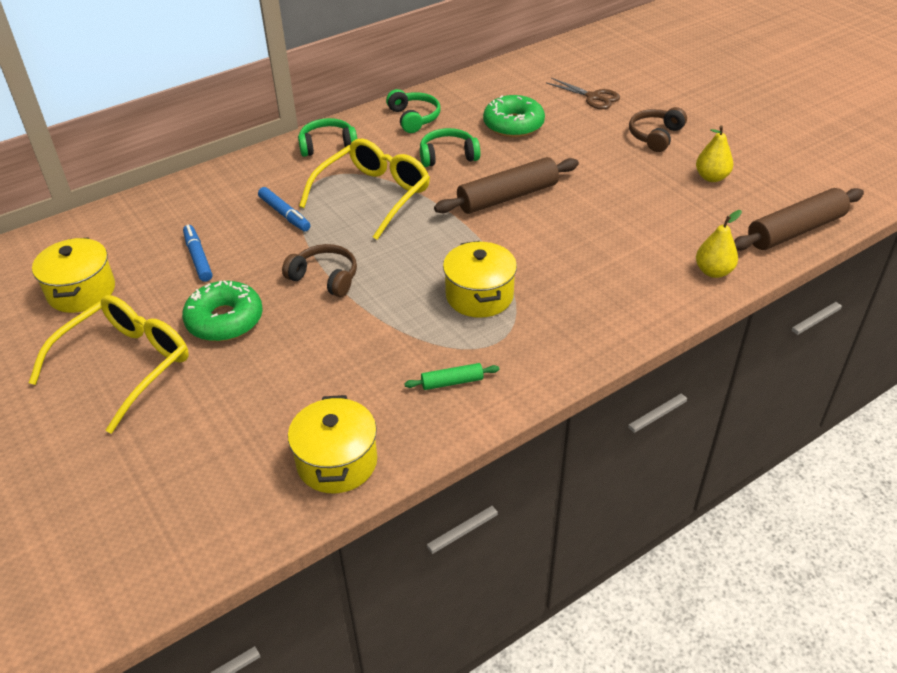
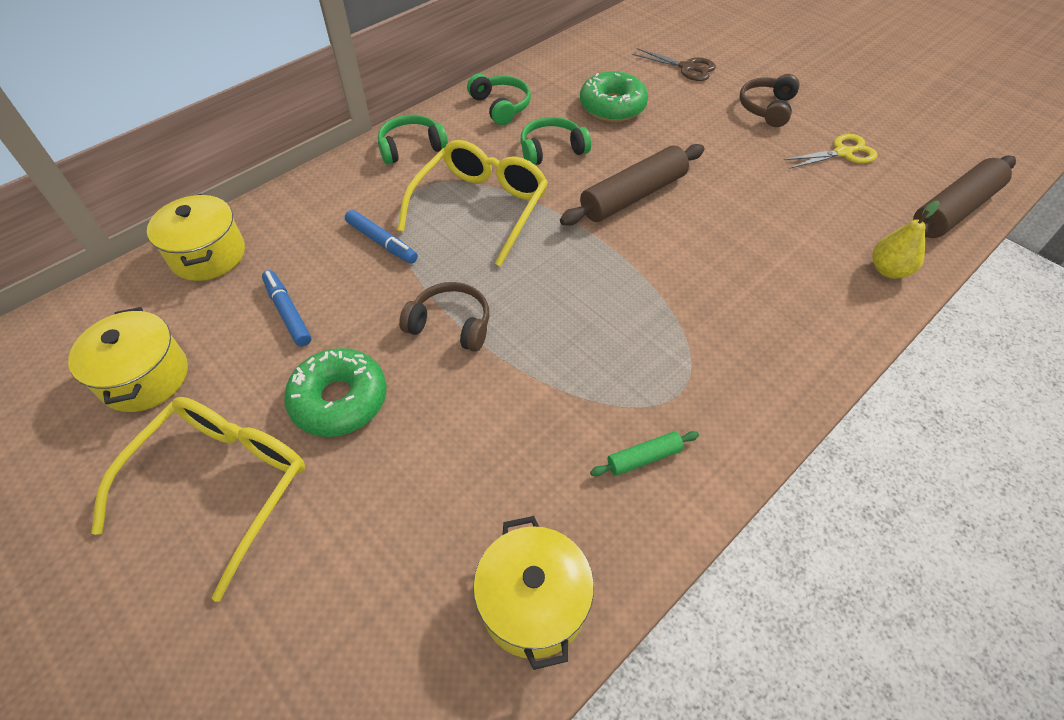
camera: 10 degrees left, 10 degrees up
(479, 296) = (640, 330): yellow pot -> yellow pot (208, 255)
(711, 177) = (842, 153): yellow pear -> yellow scissors

